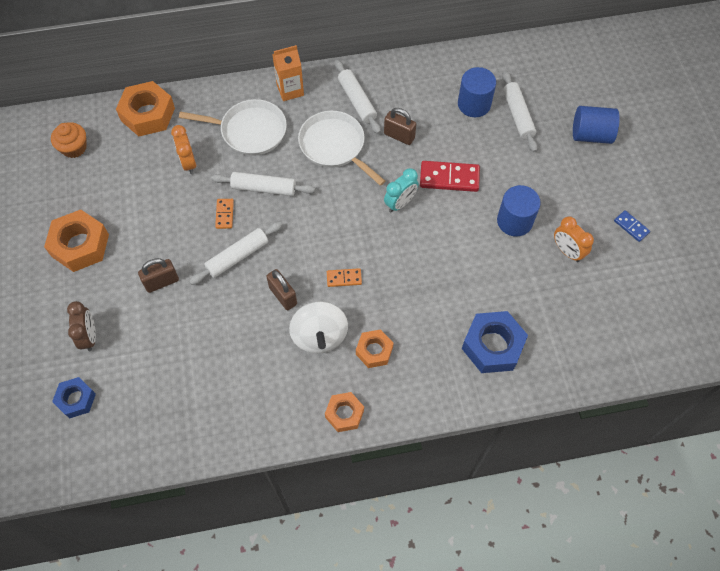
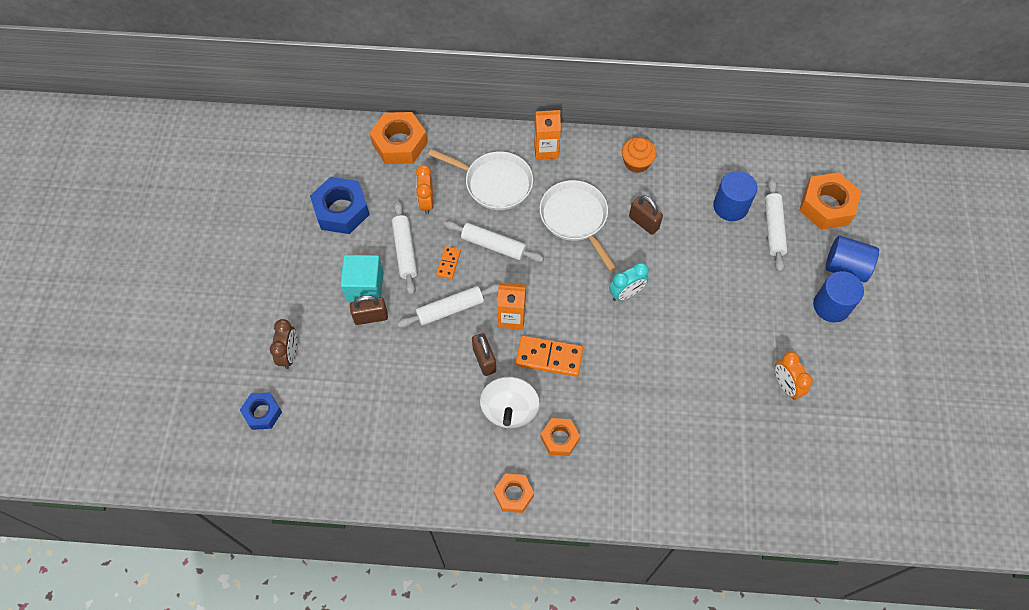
camera: 15 degrees right, 0 degrees up
(74, 148) = (321, 162): orange cupcake -> orange cupcake (636, 162)
(80, 245) = (303, 261): orange nut -> orange nut (826, 206)
(148, 254) = (364, 286): none -> turquoise cube
(299, 250) = (512, 317): none -> orange carton
(344, 278) = (549, 357): orange domino -> orange domino, size x1.81
(357, 101) = (610, 176): white rolling pin -> white rolling pin (405, 251)
(449, 178) = (683, 278): red domino -> none
(492, 346) = (680, 464): blue nut -> blue nut (341, 210)
(514, 221) = (739, 340): blue cylinder -> blue cylinder (831, 306)
(631, 227) = (861, 376): blue domino -> none

